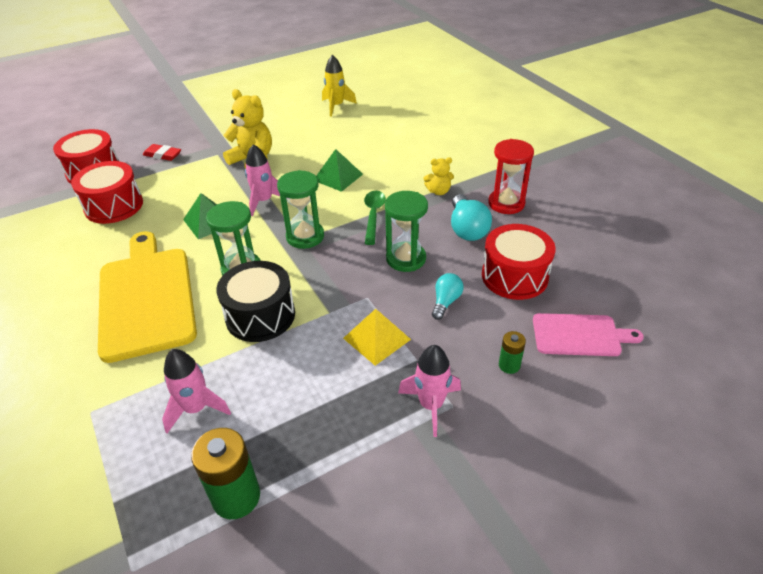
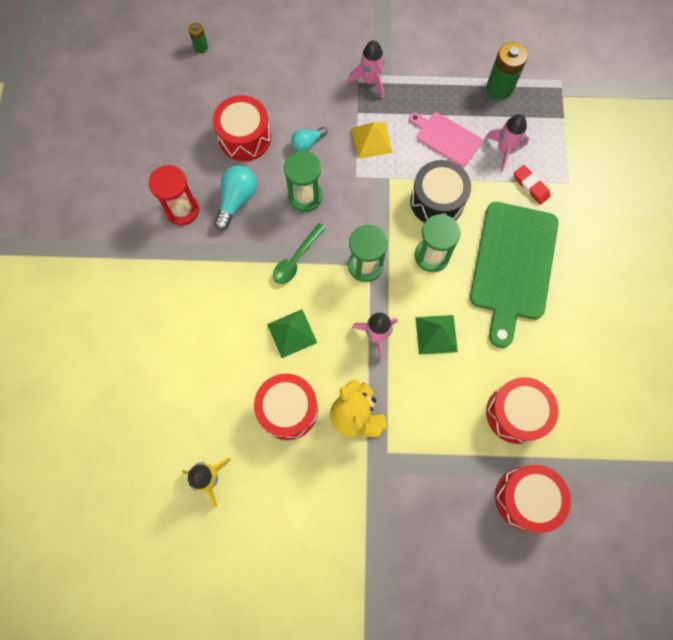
camera: 150 degrees left, 30 degrees up
(146, 298) = (512, 265): yellow cutting board -> green cutting board
(162, 155) = (445, 488): red eraser -> red eraser (530, 186)
(308, 145) = (288, 410): none -> red drum
(438, 191) = (221, 258): yellow teddy bear -> none
(509, 365) = (308, 80): green battery -> green battery (201, 47)
(580, 335) = (249, 75): pink cutting board -> pink cutting board (446, 138)

